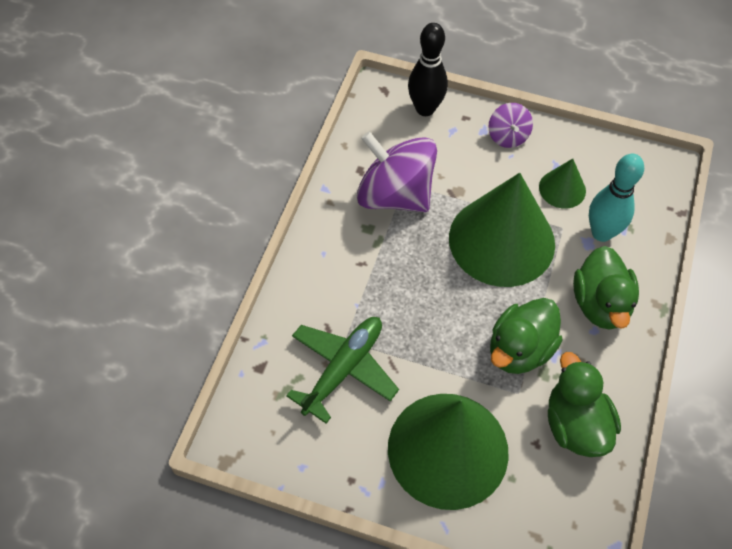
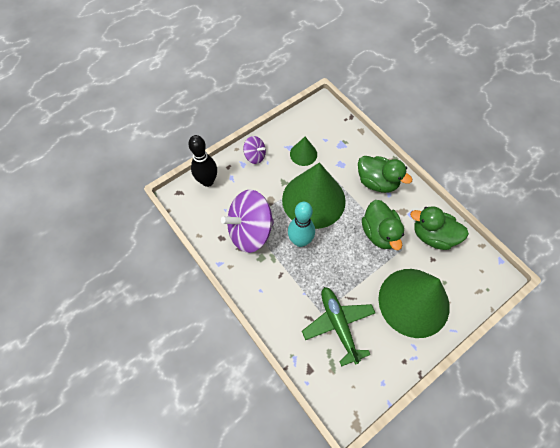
camera: 55 degrees left, 5 degrees up
(601, 233) = (339, 155): turquoise bowling pin -> turquoise bowling pin (300, 241)

